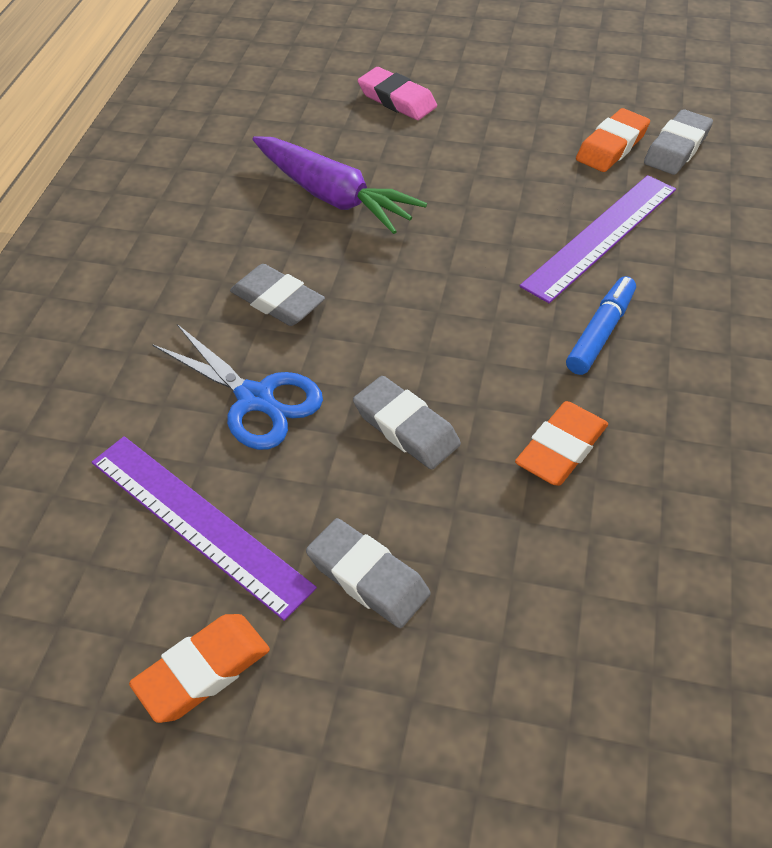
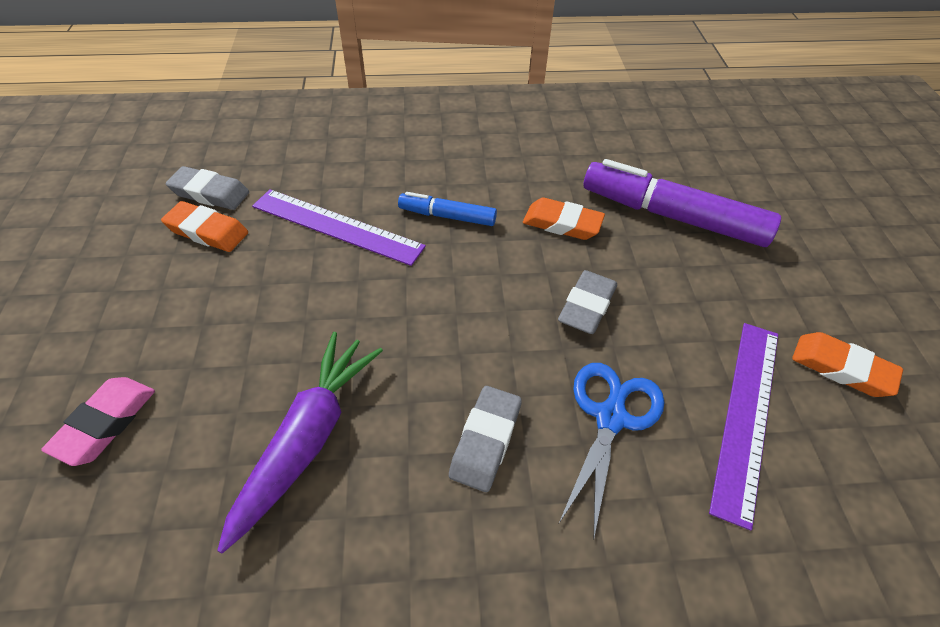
camera: 110 degrees left, 0 degrees up
(368, 577) = (717, 299): grey eraser -> none
(549, 598) = (672, 216): none -> purple marker

